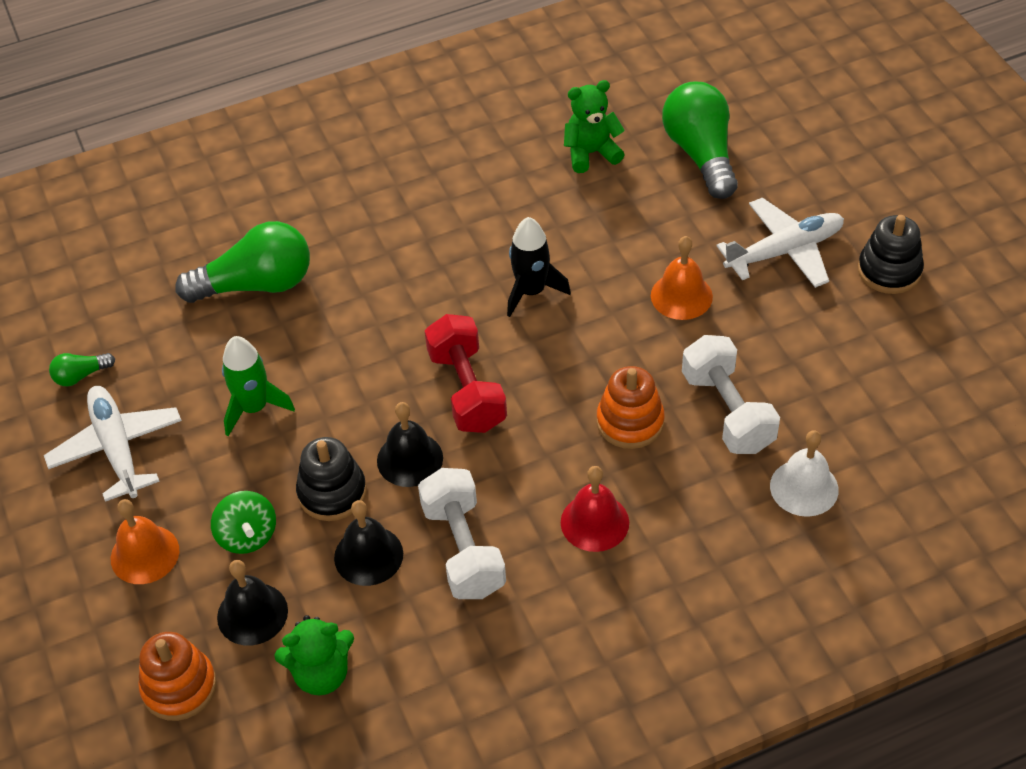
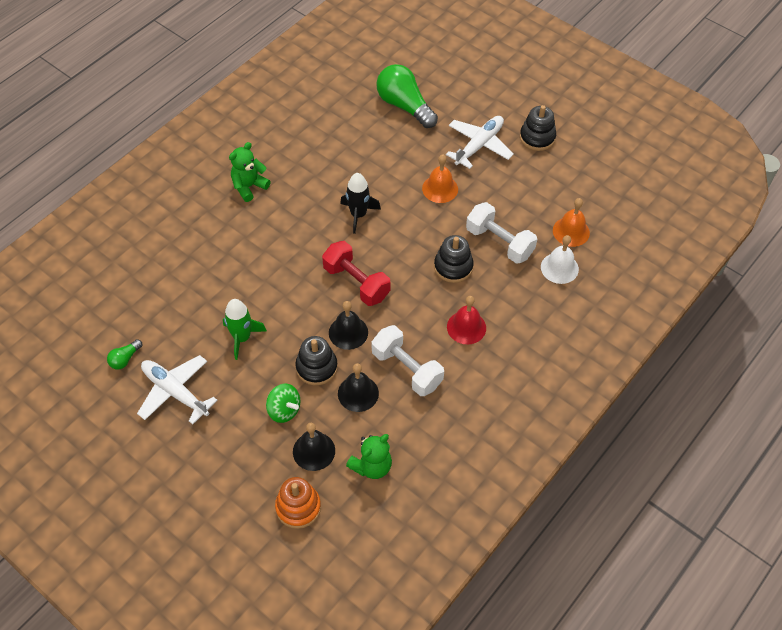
camera: 30 degrees left, 5 degrees up
(145, 554) = (231, 444): orange bell -> orange bell (571, 231)
(256, 285) = (198, 267): green light bulb -> none
(591, 153) = (344, 125): green teddy bear -> green teddy bear (249, 186)
(630, 422) = (453, 267): orange stacking toy -> black stacking toy

